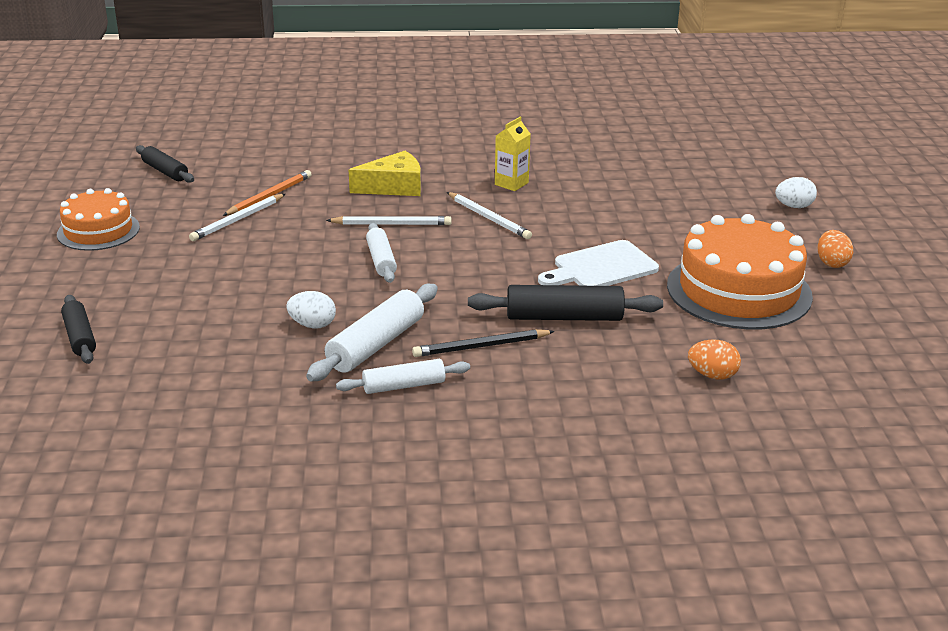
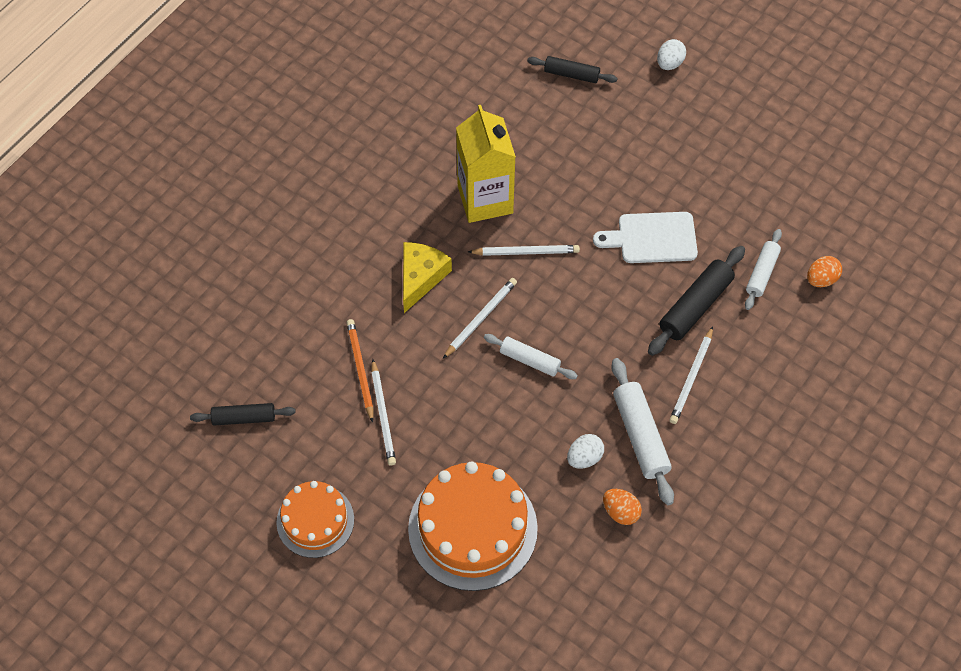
camera: 50 degrees left, 30 degrees up
(80, 337) = (481, 612): black rolling pin -> black rolling pin (571, 74)
(404, 386) = (702, 451): white rolling pin -> white rolling pin (762, 273)
(481, 346) = (692, 377): black pencil -> white pencil
(511, 184) = (485, 199): yellow carton -> yellow carton, size x1.99
(601, 267) = (652, 238): white cutting board -> white cutting board turned 75 degrees clockwise
(738, 290) = (744, 186): orange cake -> orange cake (472, 528)
(832, 263) = (755, 109): orange egg -> orange egg (620, 512)

